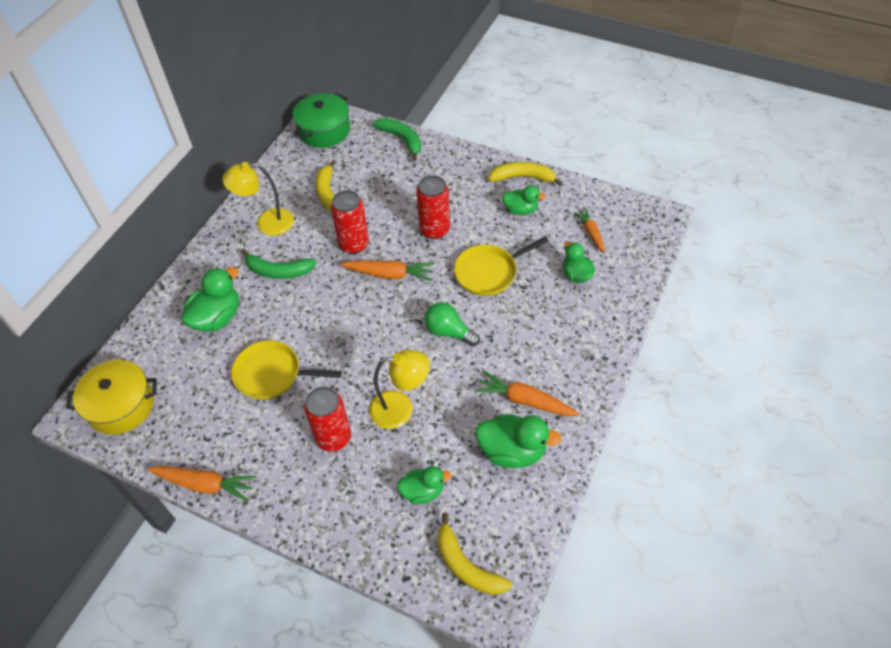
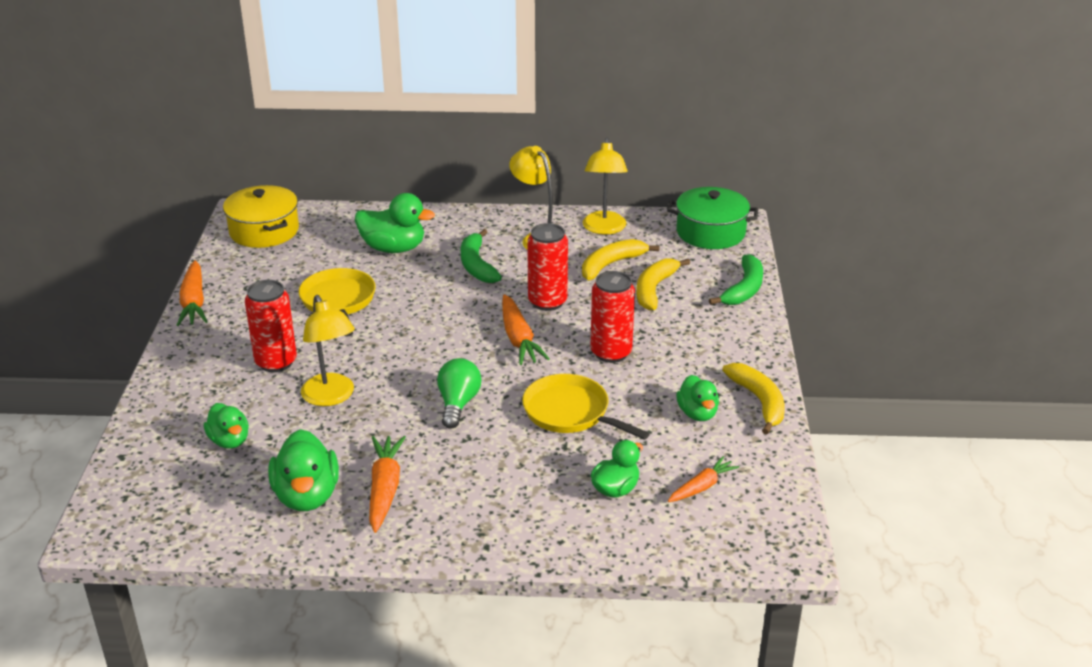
camera: 65 degrees right, 20 degrees down
(280, 183) = (604, 229): none -> yellow lamp
(466, 565) = (146, 496): yellow banana -> yellow banana (654, 289)

